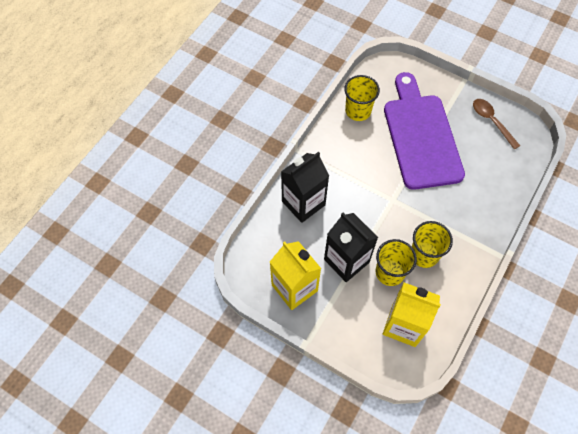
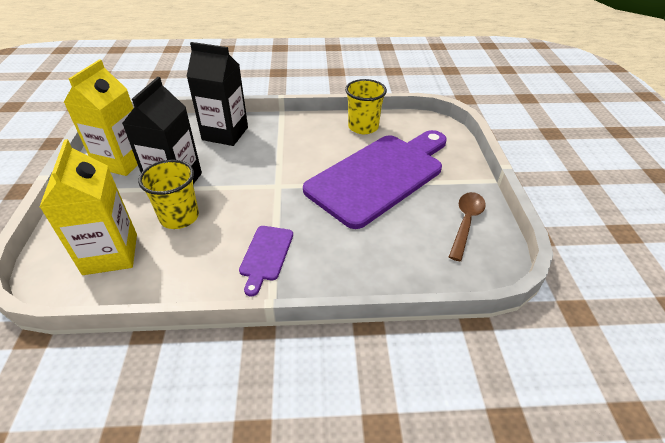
camera: 55 degrees right, 20 degrees down
(424, 254) = (222, 235): yellow cup -> none
(457, 238) = (266, 255): none -> purple cutting board

